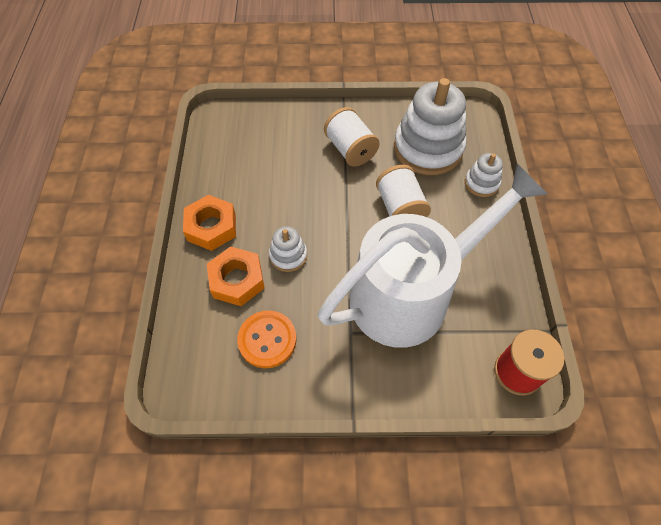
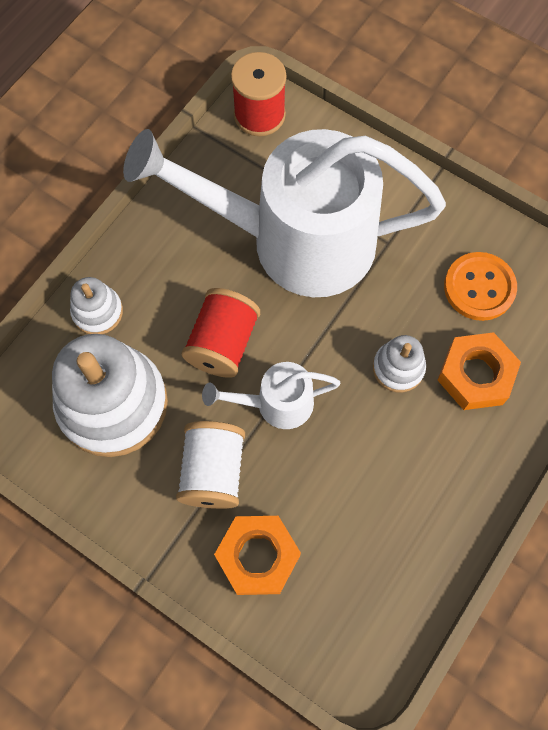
camera: 145 degrees left, 10 degrees up
(211, 227) = (470, 468): orange nut -> orange nut (258, 557)
(345, 196) = (275, 404): none -> white watering can
(400, 208) = (223, 343): white spool -> red spool

